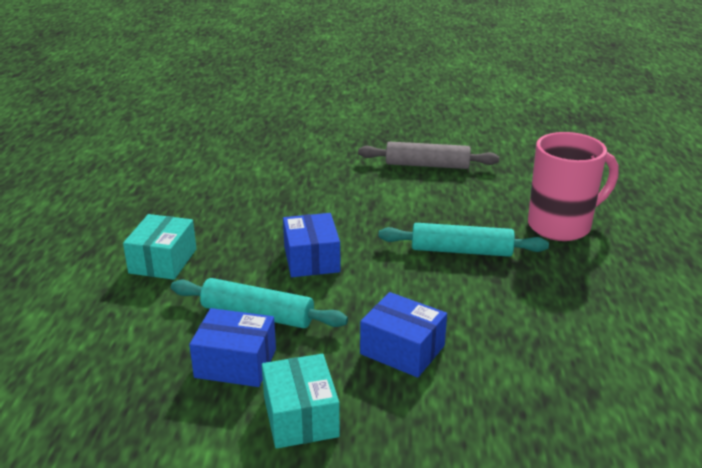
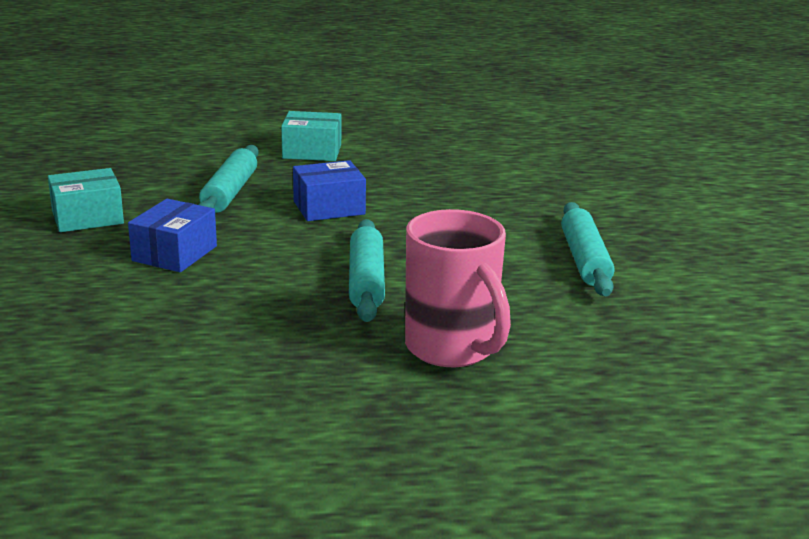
camera: 80 degrees right, 5 degrees down
(235, 363) = (160, 190): blue box -> none
(427, 165) = (585, 260): grey rolling pin -> turquoise rolling pin

